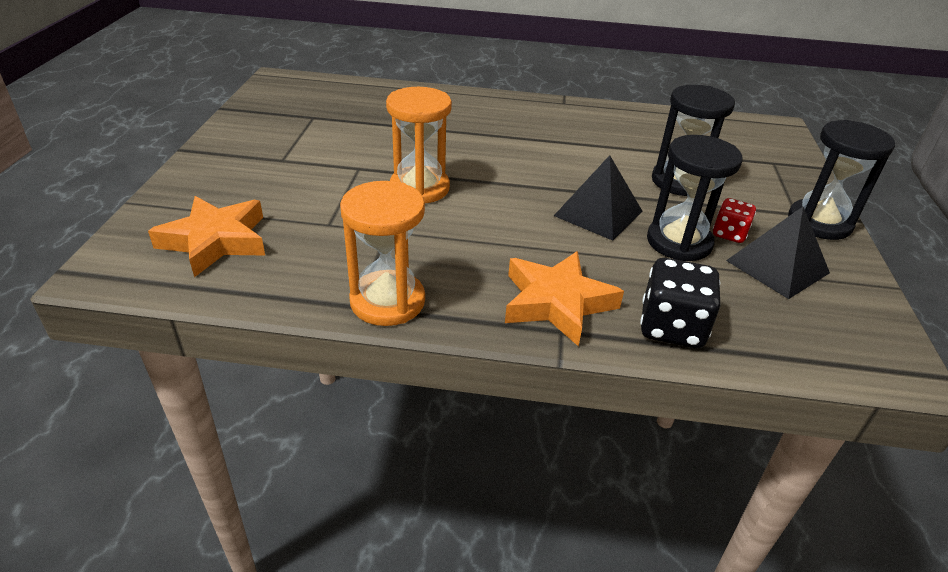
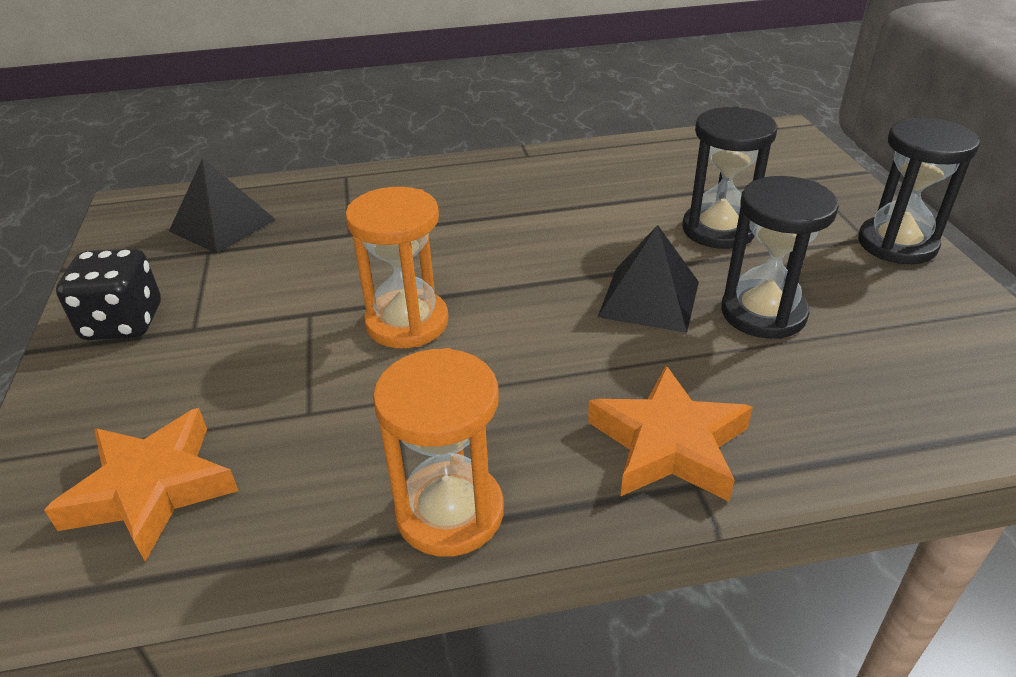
camera: 15 degrees left, 0 degrees up
(672, 327) = (822, 437): black dice -> black dice (123, 323)
(729, 234) = (812, 286): red dice -> none
(777, 266) = (887, 315): black pyramid -> black pyramid (222, 225)

